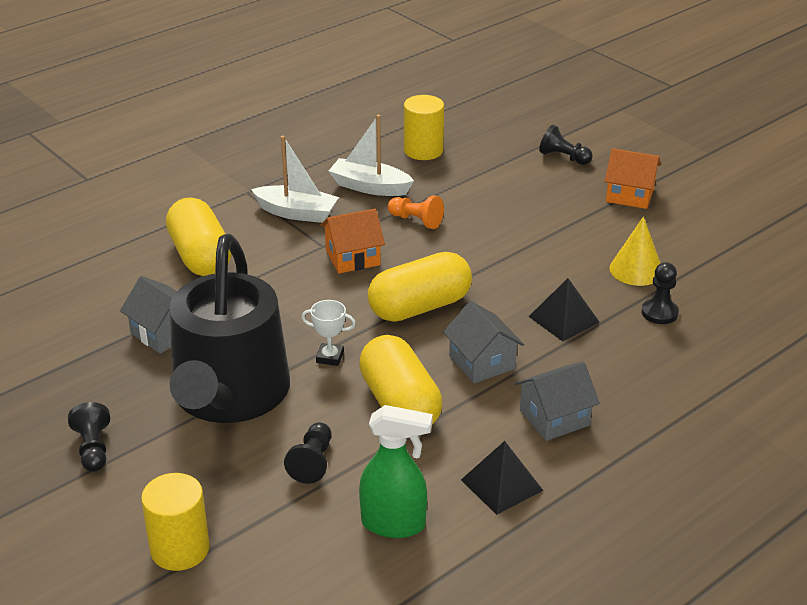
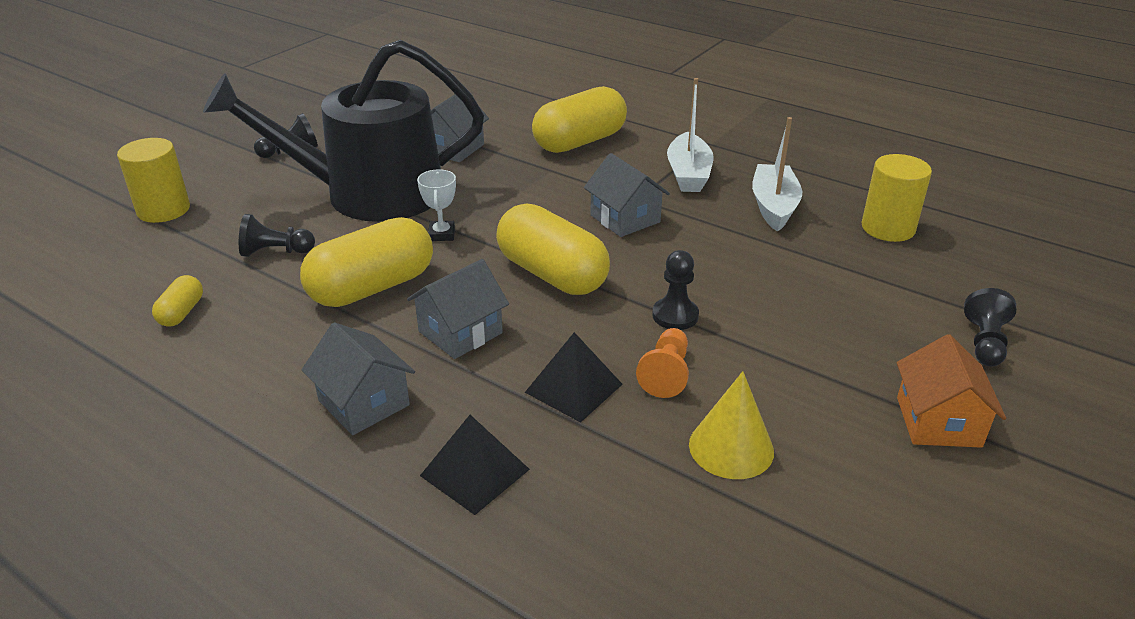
camera: 75 degrees right, 0 degrees up
(353, 257) = (625, 219): orange house -> grey house
(394, 524) = (181, 312): green spray bottle -> yellow capsule
(416, 220) = (726, 246): orange pawn -> orange pawn (666, 374)
(502, 485) = (239, 376): black pyramid -> black pyramid (475, 472)
(659, 313) = (630, 483): black pawn -> black pawn (675, 315)

